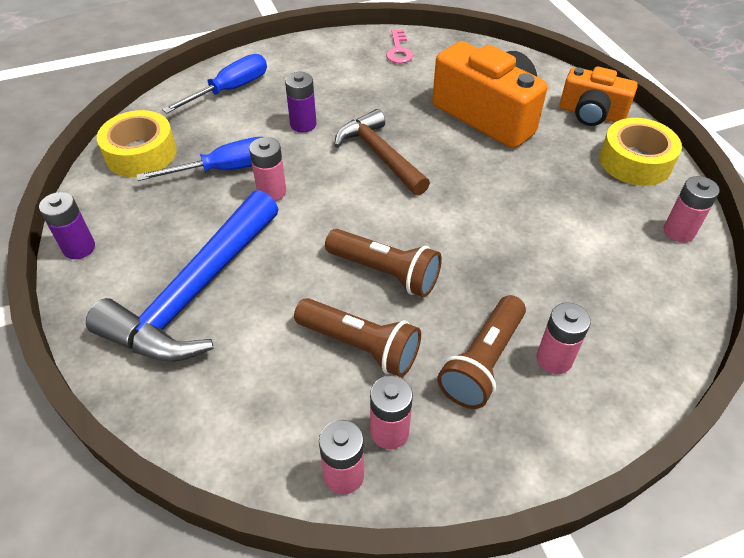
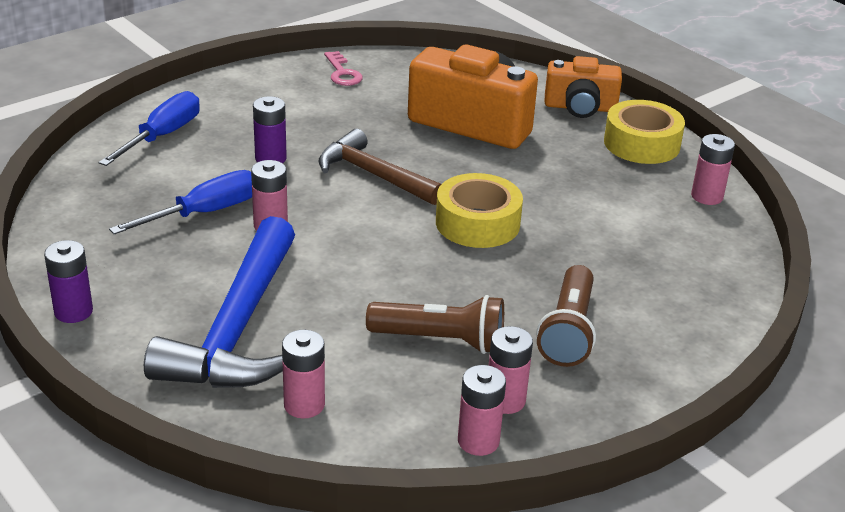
camera: 20 degrees left, 15 degrees down
(141, 153) = (90, 213): yellow tape -> yellow tape (477, 223)
(385, 272) = (434, 276): brown flashlight -> none
(554, 359) = (634, 316): pink battery -> pink battery (304, 405)

